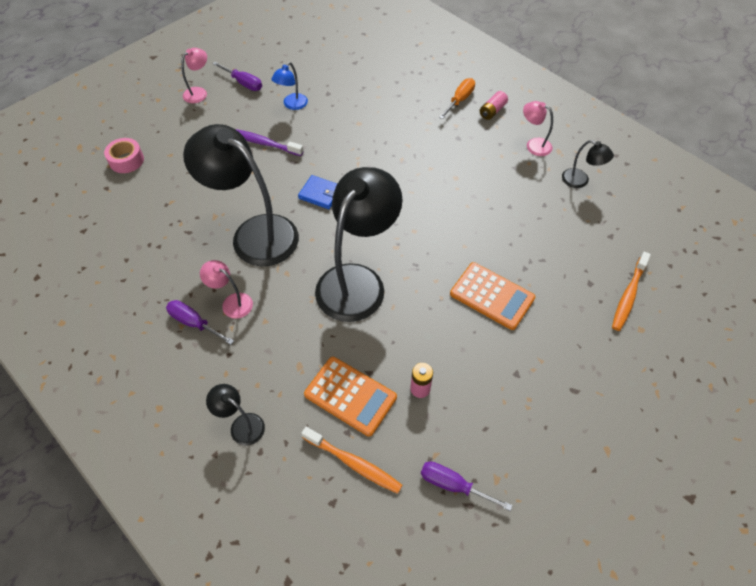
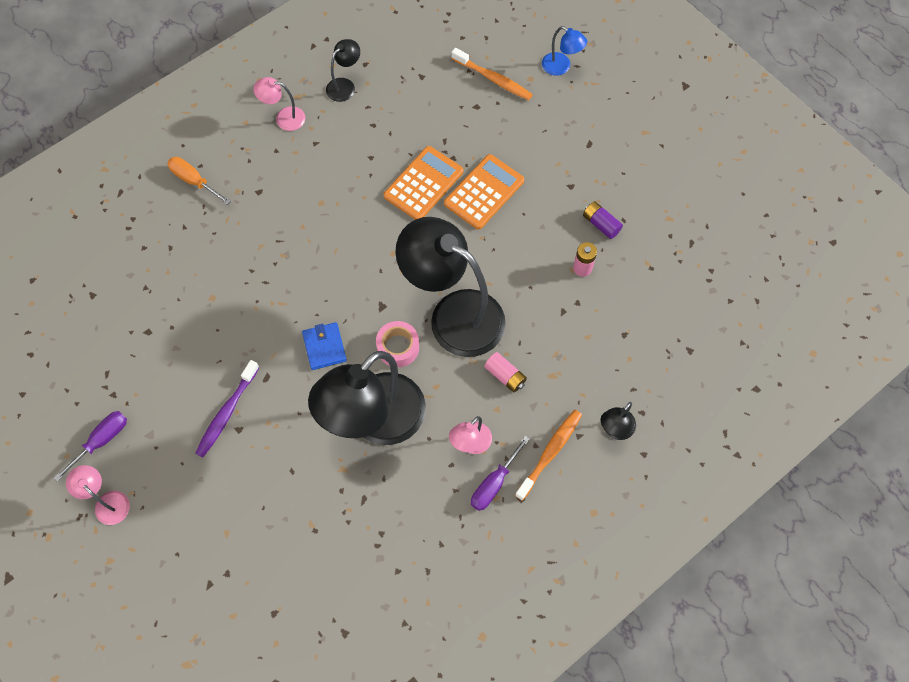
camera: 85 degrees left, 10 degrees up
(126, 160) = (227, 591): pink tape -> pink tape (398, 347)
(292, 105) = (161, 377): blue lamp -> blue lamp (561, 67)
(320, 194) = (324, 347): blue wallet -> blue wallet turned 45 degrees counterclockwise
(350, 396) = (587, 329): orange calculator -> orange calculator (423, 184)
(353, 463) = (654, 330): orange toothbrush -> orange toothbrush (550, 453)
(453, 485) = (674, 252): purple screwdriver -> none
(475, 405) = (601, 224): none -> purple battery
(492, 111) = (220, 149): pink battery -> pink battery (505, 376)
(533, 145) = (284, 118): pink lamp -> pink lamp turned 60 degrees clockwise

